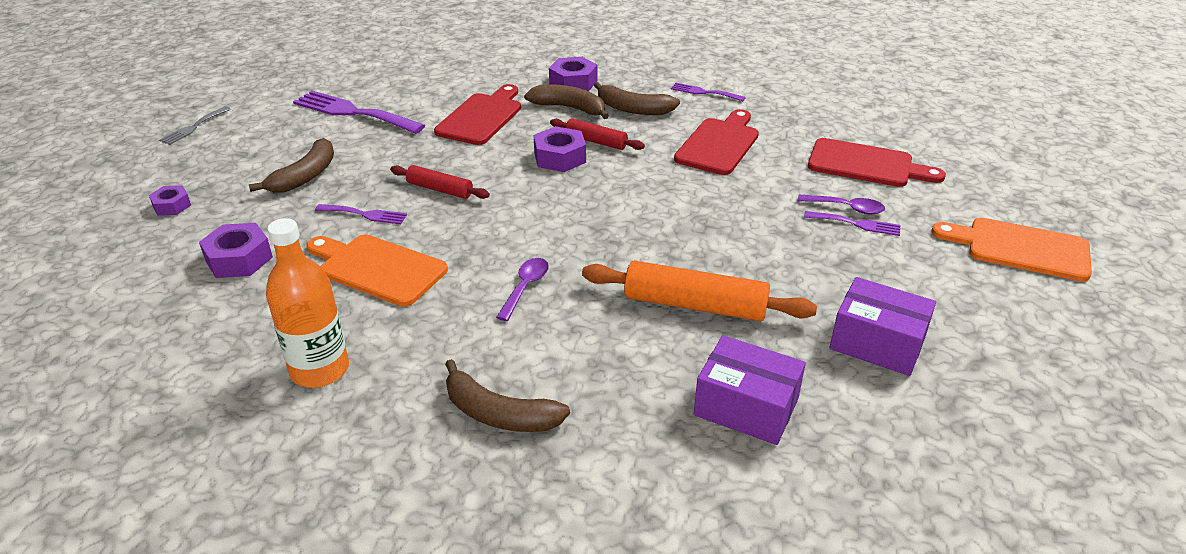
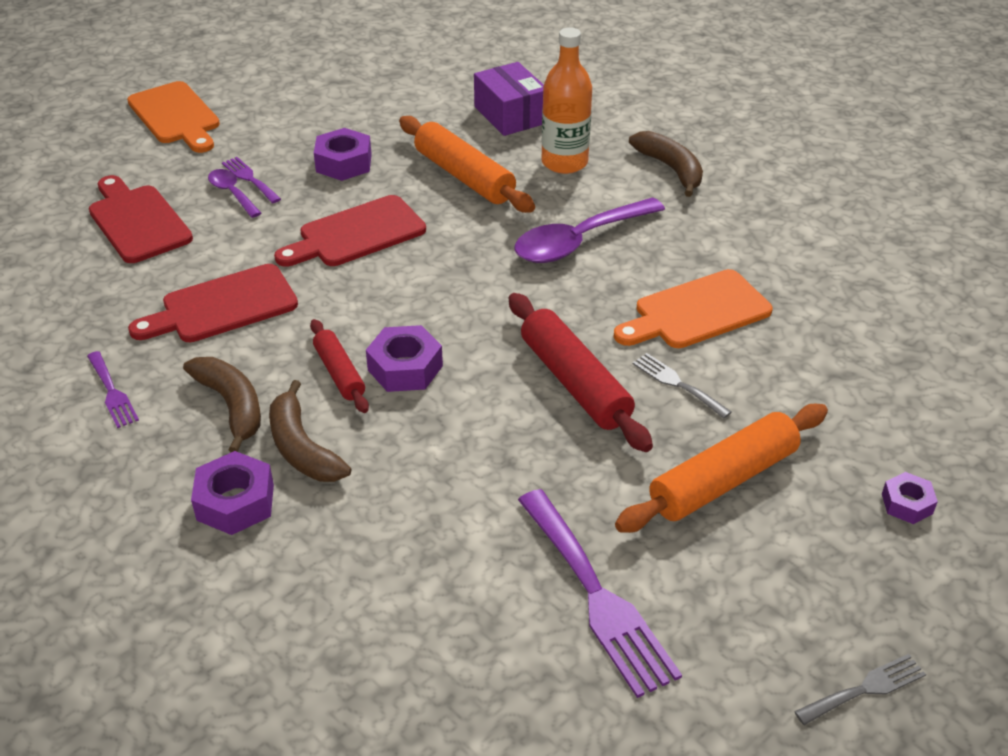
camera: 145 degrees left, 5 degrees up
(239, 259) = (834, 382): purple nut -> purple nut (344, 163)
(305, 176) = (723, 480): brown banana -> orange rolling pin
(320, 370) = (786, 244): orange bottle -> orange bottle (564, 162)
(365, 214) = (677, 383): purple fork -> grey fork
(378, 269) = (697, 312): orange cutting board -> orange cutting board turned 90 degrees clockwise
(440, 189) = (575, 382): red rolling pin -> red rolling pin, size x1.71
(481, 117) = (428, 488): red cutting board -> red cutting board (357, 234)
(525, 287) = (579, 241): purple spoon -> purple spoon, size x1.90
(877, 343) = (380, 110): purple box -> none

